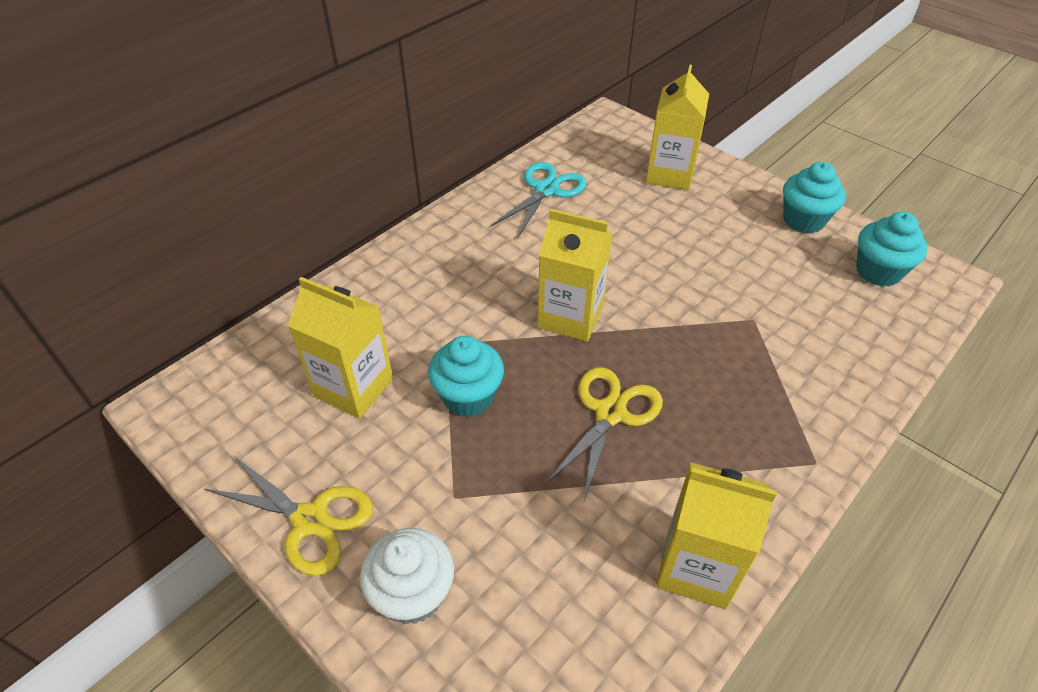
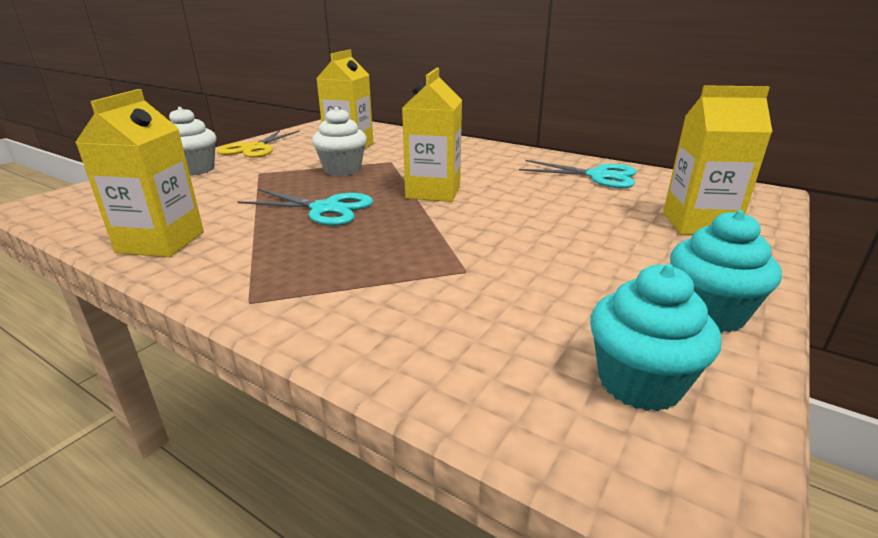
camera: 80 degrees right, 20 degrees down
(468, 397) = (342, 170): turquoise cupcake -> white cupcake
(610, 413) = (325, 209): yellow scissors -> turquoise scissors

